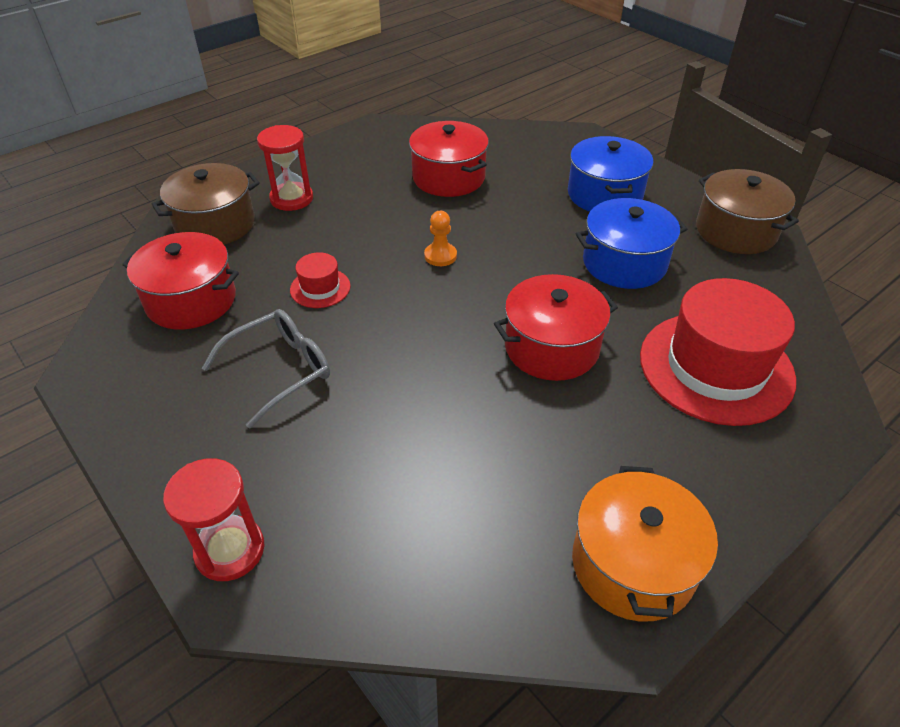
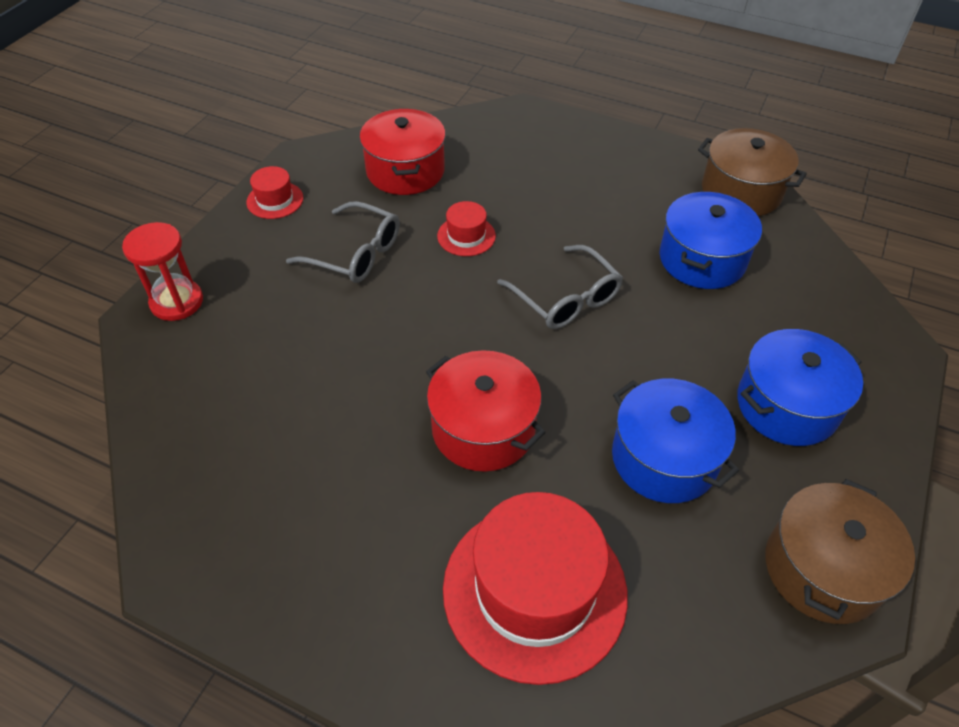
camera: 65 degrees right, 5 degrees up
(135, 415) = (275, 200): none -> red hat
(215, 224) = (506, 140): brown pot -> brown pot (741, 191)
(291, 199) = (576, 167): red hourglass -> none
(440, 256) = (566, 298): orange pawn -> grey glasses
(448, 177) = (702, 259): red pot -> blue pot
(633, 564) = (240, 565): orange pot -> none

